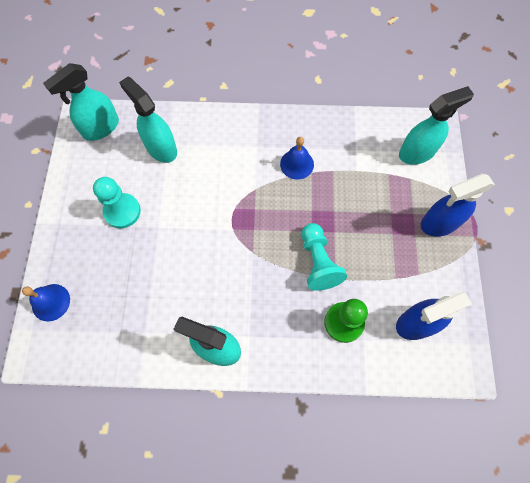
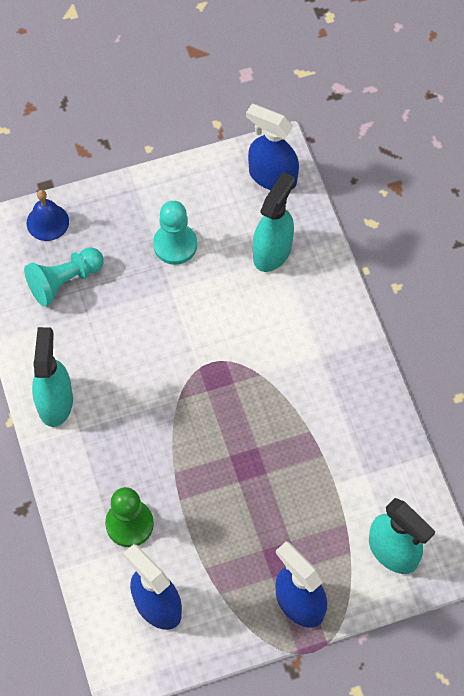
camera: 70 degrees right, 5 degrees down
(101, 128) = (272, 177): turquoise spray bottle -> blue spray bottle
(297, 164) = (314, 410): blue bell -> none
(318, 262) = (192, 474): turquoise pawn -> turquoise pawn (64, 281)

